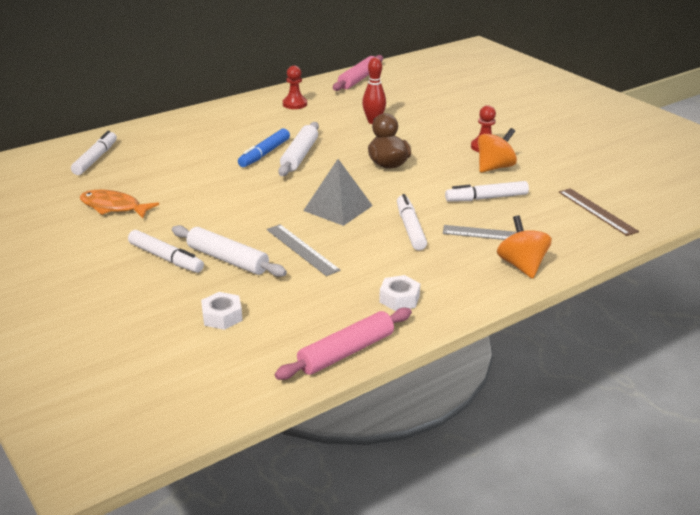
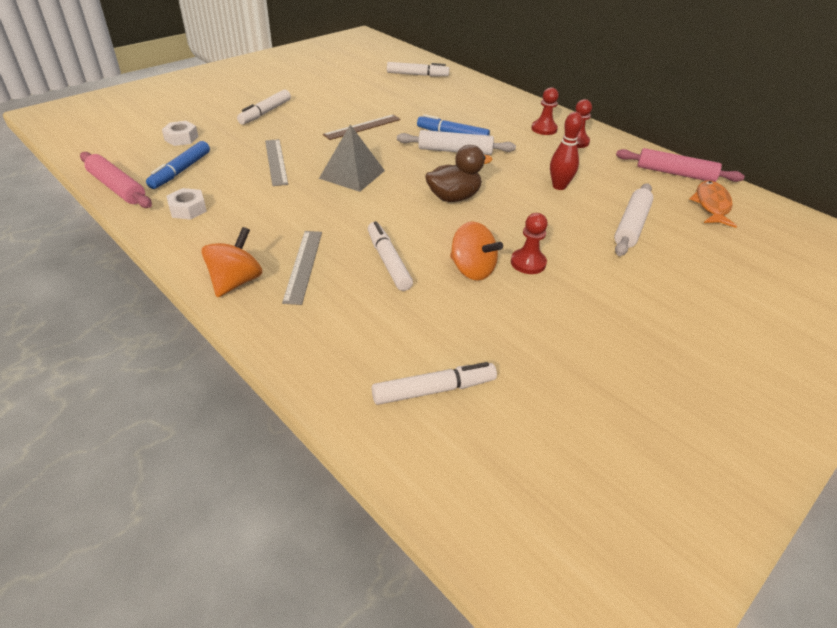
camera: 80 degrees right, 10 degrees up
(114, 207) = (341, 89): orange fish -> orange fish (711, 205)
(227, 259) = (261, 134): white rolling pin -> white rolling pin (631, 226)
(265, 113) = (544, 129): none -> red pawn
(302, 249) = (276, 162): grey ruler -> grey ruler turned 60 degrees counterclockwise
(311, 310) = (181, 171): none -> blue marker
(410, 228) = (314, 213): white marker -> white marker (433, 390)
(521, 266) = (236, 282): orange spinning top -> orange spinning top turned 45 degrees counterclockwise
(597, 211) = (368, 353): brown ruler -> brown ruler (362, 127)

